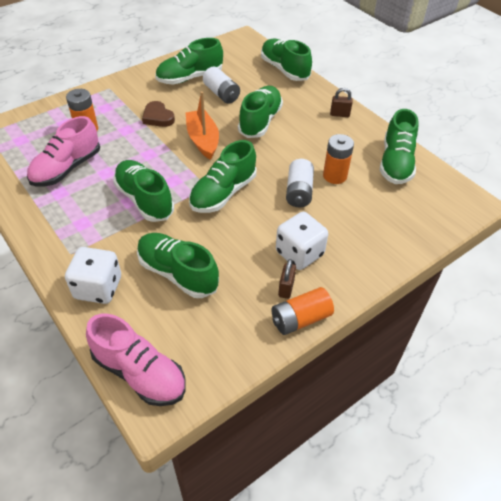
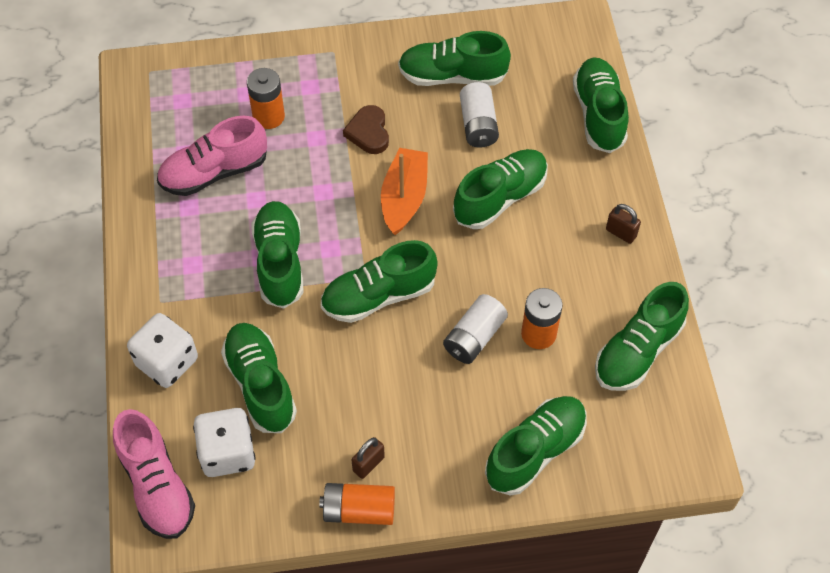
camera: 30 degrees right, 10 degrees up
(299, 253) = (414, 426): white dice -> white dice (228, 453)
(383, 235) = (535, 451): none -> green shoe

